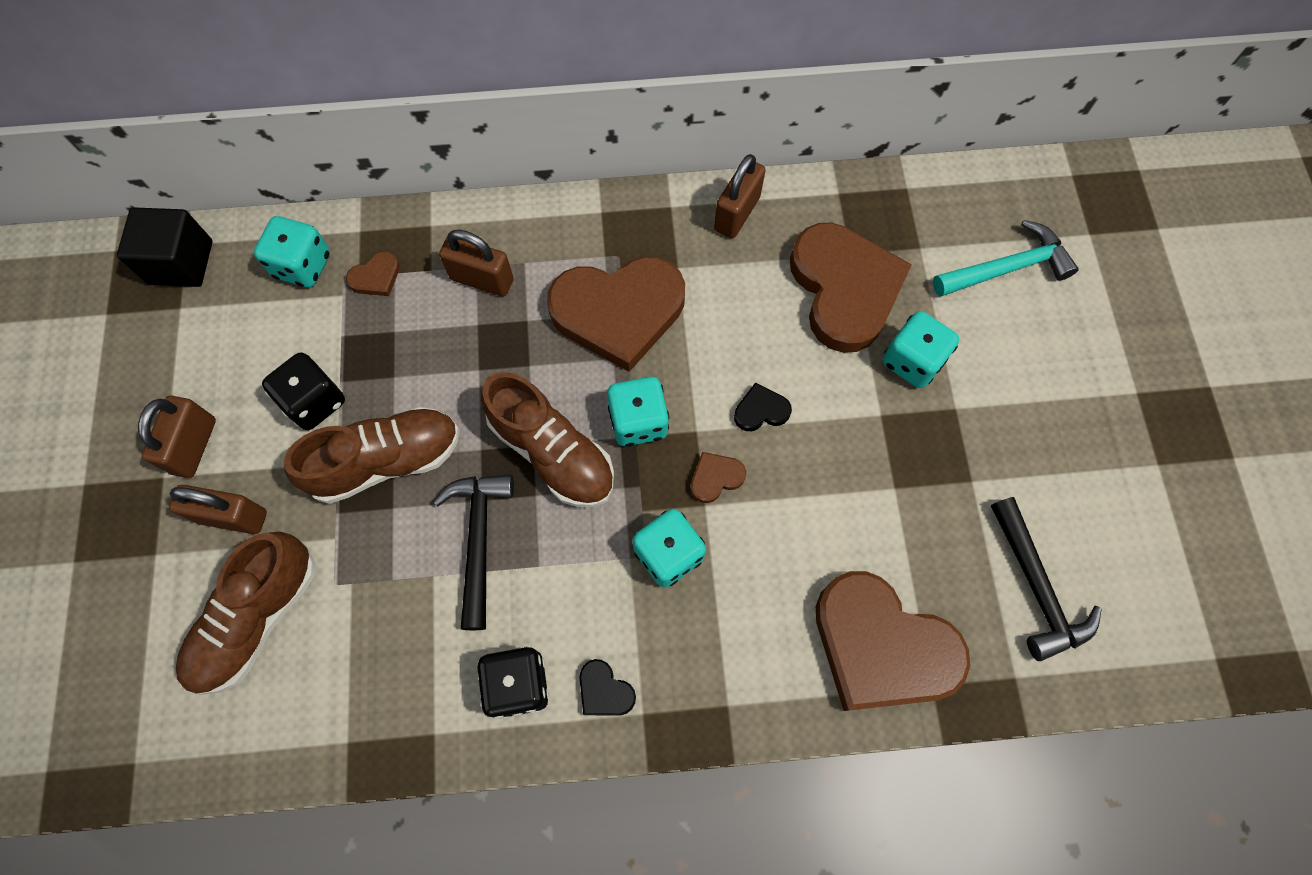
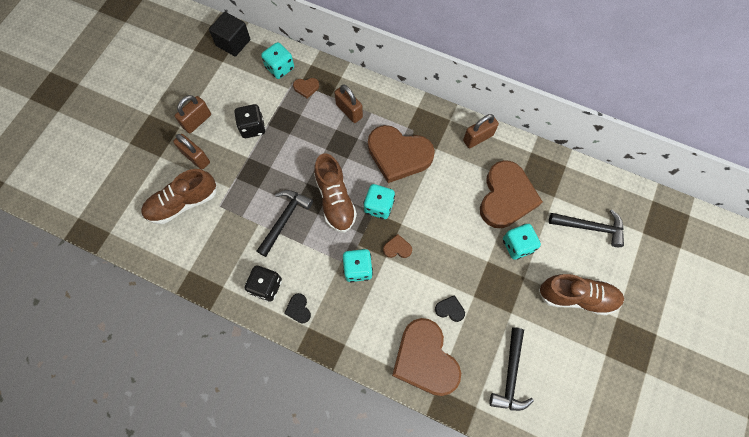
camera: 30 degrees right, 0 degrees up
(387, 461) = (267, 167): brown shoe -> brown shoe (577, 297)
(761, 410) = (435, 230): black heart -> black heart (450, 309)
(1007, 268) = (590, 227): turquoise hammer -> black hammer

